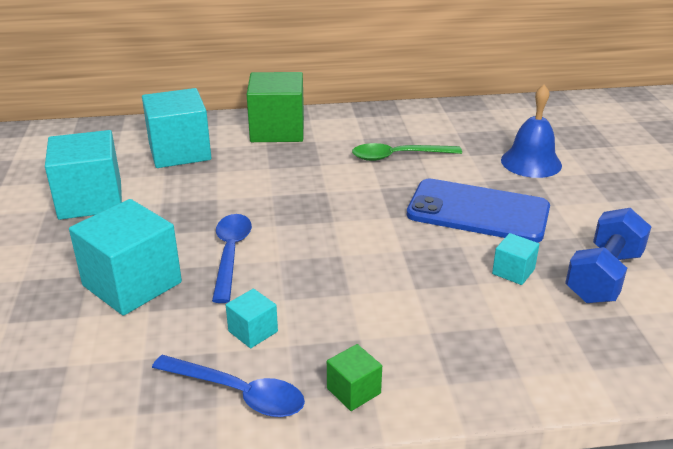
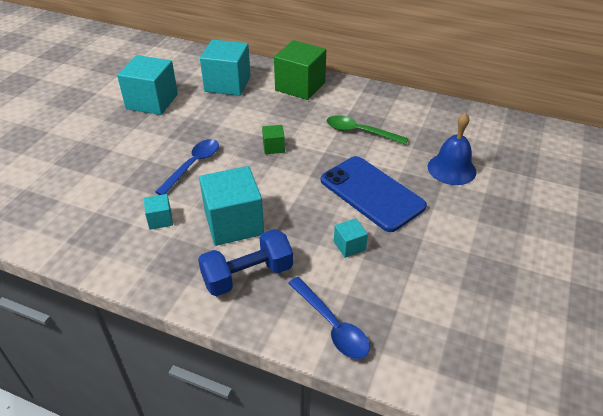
camera: 30 degrees right, 10 degrees up
(132, 284) = (127, 164): turquoise cube -> turquoise cube (234, 223)
(238, 393) = (120, 253): blue spoon -> blue spoon (331, 325)
(353, 391) = (177, 280): green cube -> green cube (273, 147)
(603, 276) = (408, 275): blue dumbbell -> blue dumbbell (248, 275)

